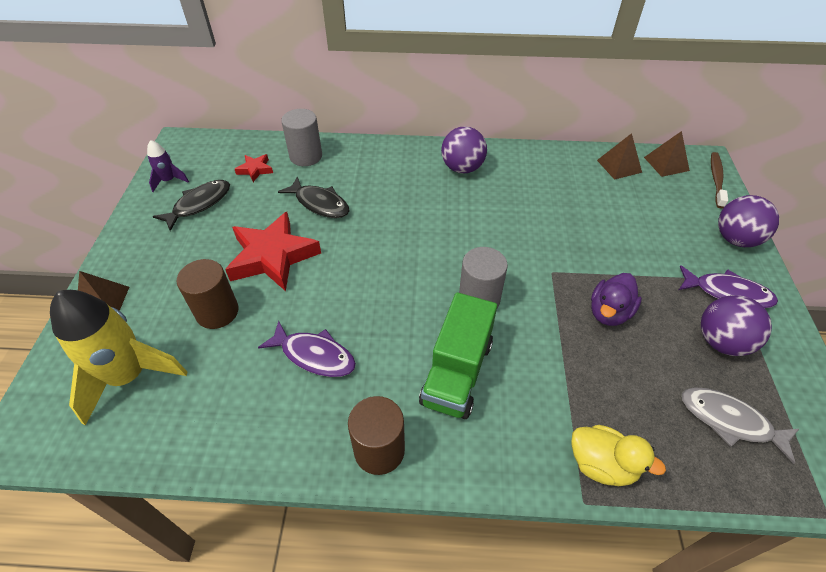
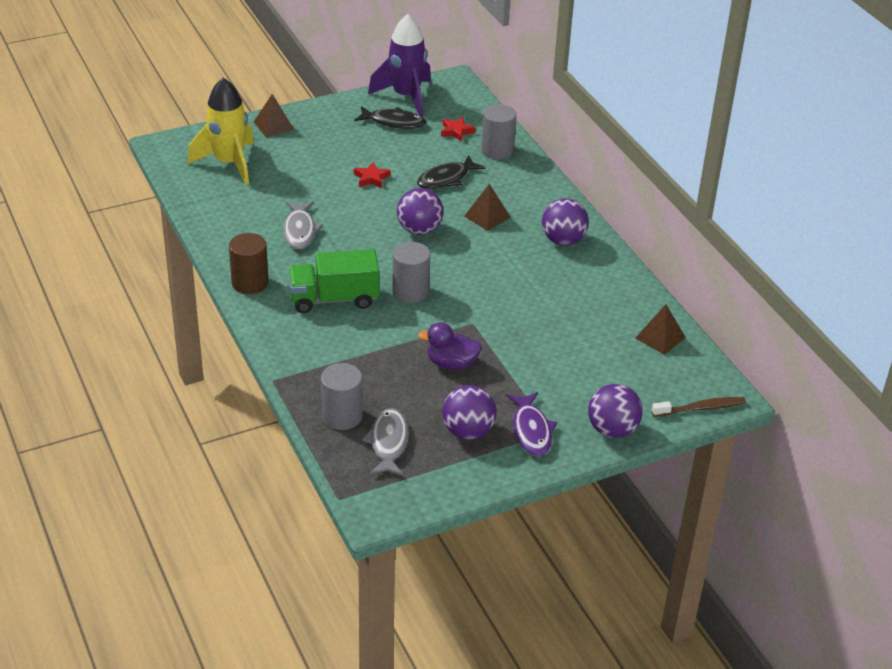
camera: 60 degrees right, 10 degrees down
(169, 181) = (406, 97): purple rocket -> purple rocket, size x2.09
(217, 312) = (303, 175): brown cylinder -> none
(272, 256) = (371, 178): red star -> red star, size x0.46
(314, 355) = (300, 231): purple fish -> grey fish
(319, 203) = (446, 179): black fish -> black fish turned 45 degrees clockwise
(384, 253) = (419, 230): none -> purple ball
(601, 464) = (306, 383): yellow duck -> none
(666, 163) = (695, 369): brown pyramid -> brown pyramid (487, 216)
(673, 450) = (342, 416): none -> grey cylinder

